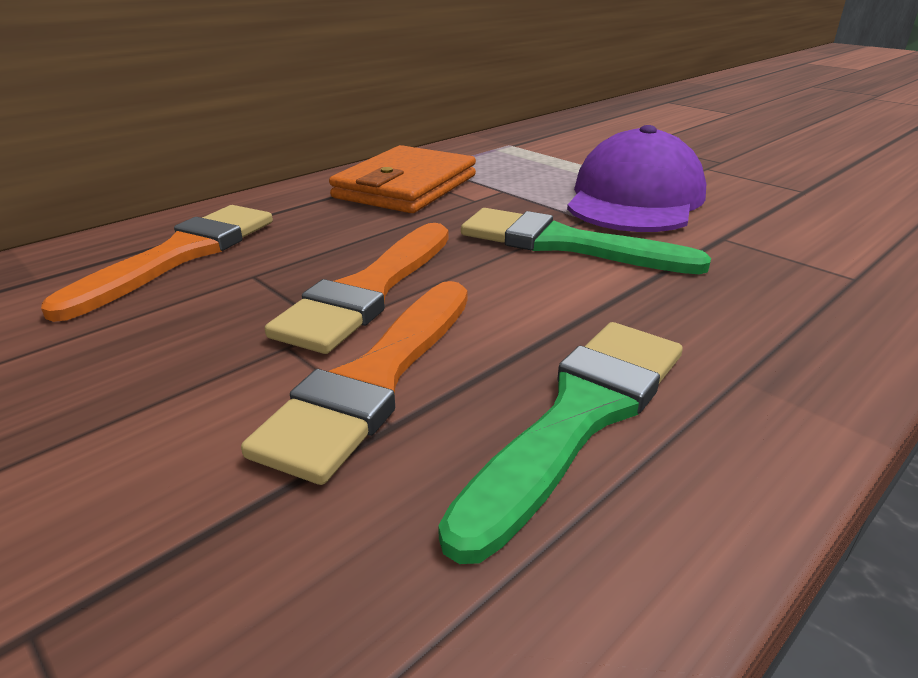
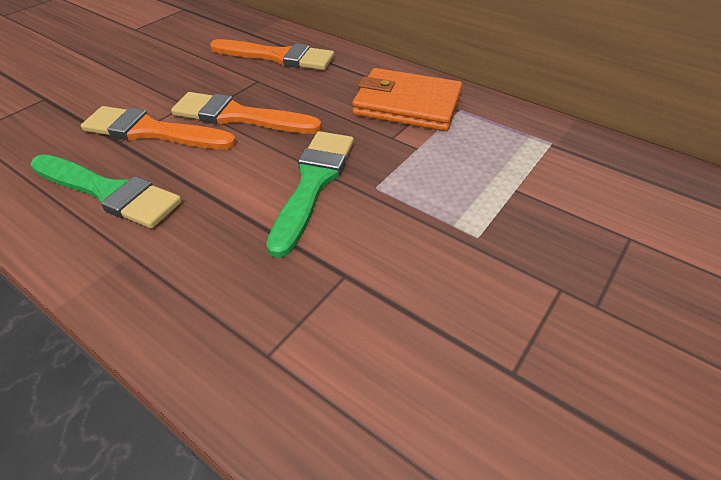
camera: 80 degrees right, 15 degrees up
(635, 199) = (425, 223): purple cap -> none

